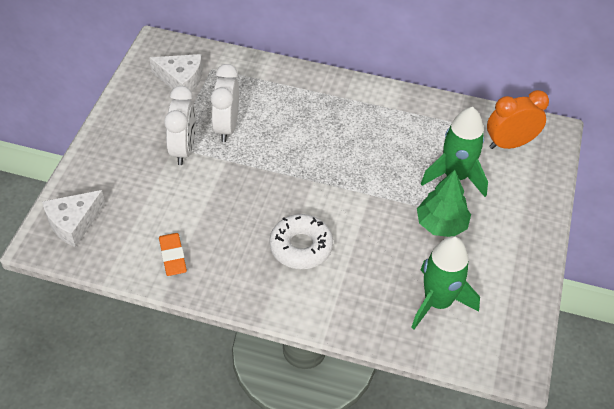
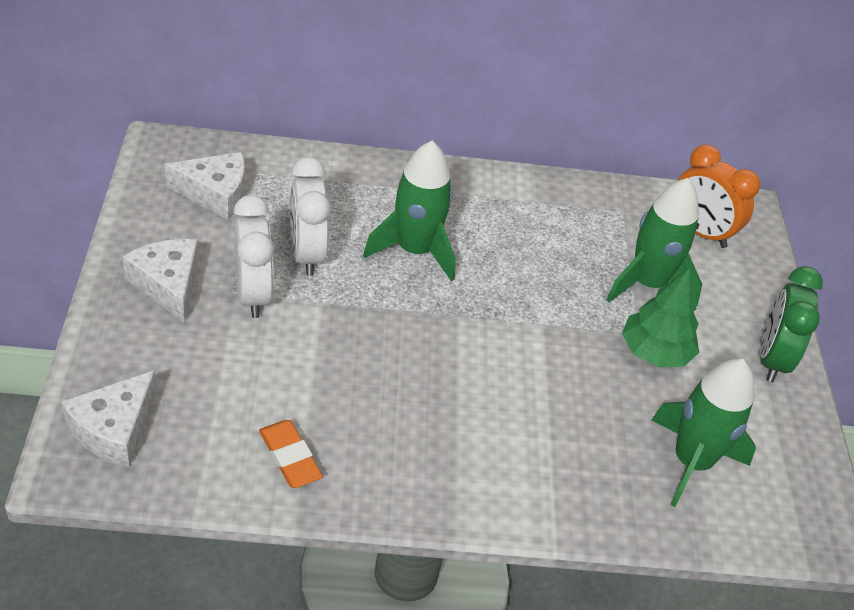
camera: 20 degrees left, 5 degrees down
(133, 136) = (168, 284): none -> white cheese
(299, 133) = (415, 250): none -> green rocket
(301, 247) = (475, 413): white donut -> none
(509, 144) = (700, 232): orange clock -> orange clock turned 105 degrees counterclockwise
(526, 241) = (771, 359): none -> green clock

